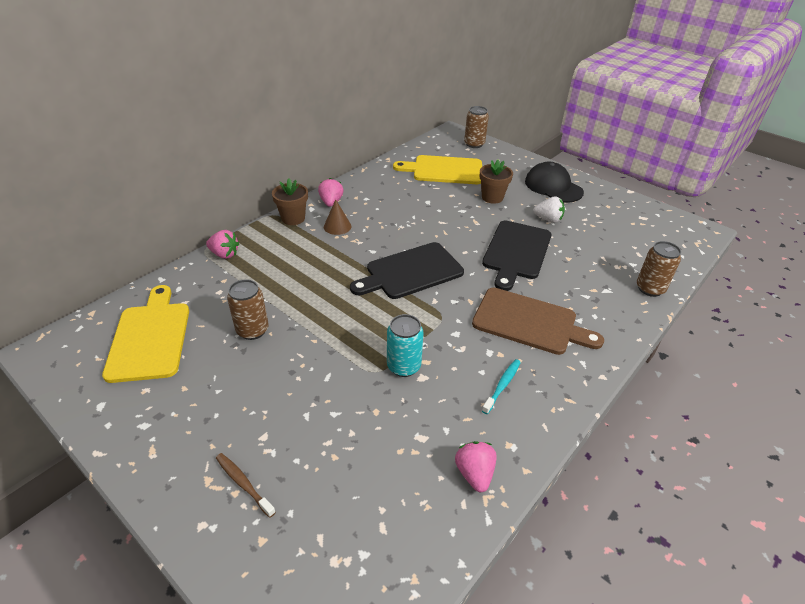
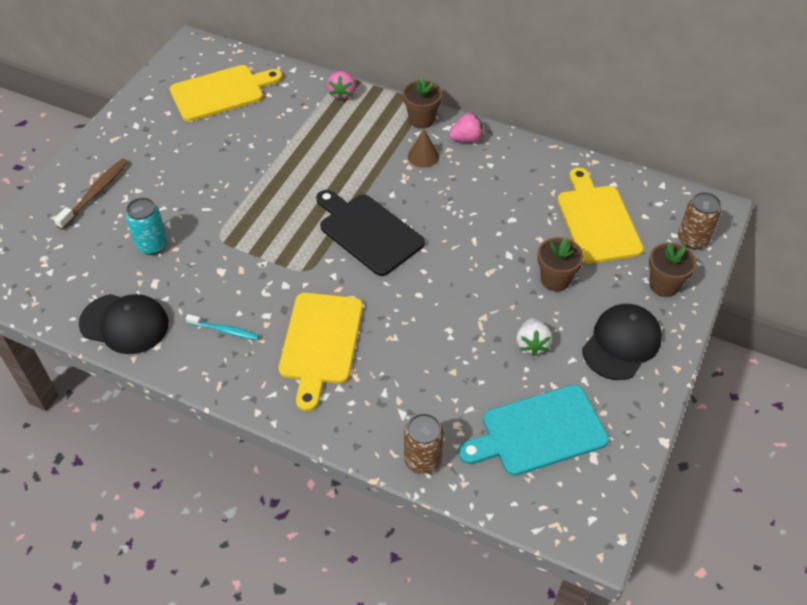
camera: 75 degrees right, 10 degrees up
(243, 484) = (95, 193): brown toothbrush -> brown toothbrush, size x1.53
(252, 330) = (247, 146): brown can -> none
(403, 366) = (230, 255): turquoise can -> turquoise can (152, 245)
(474, 473) = (124, 324): pink strawberry -> black cap
(508, 162) = (664, 285): none -> brown flower pot
(516, 252) = (443, 318): black cutting board -> none
(529, 322) = (320, 343): brown cutting board -> yellow cutting board
(623, 233) = (538, 431): none -> turquoise cutting board

